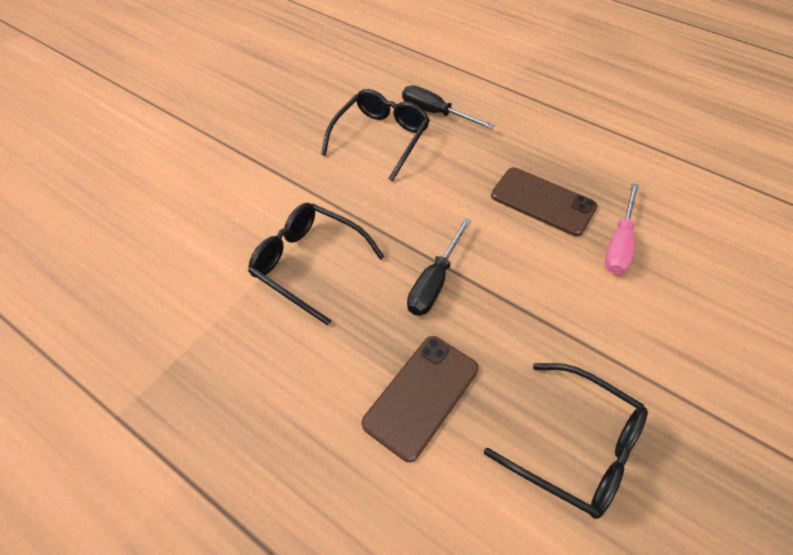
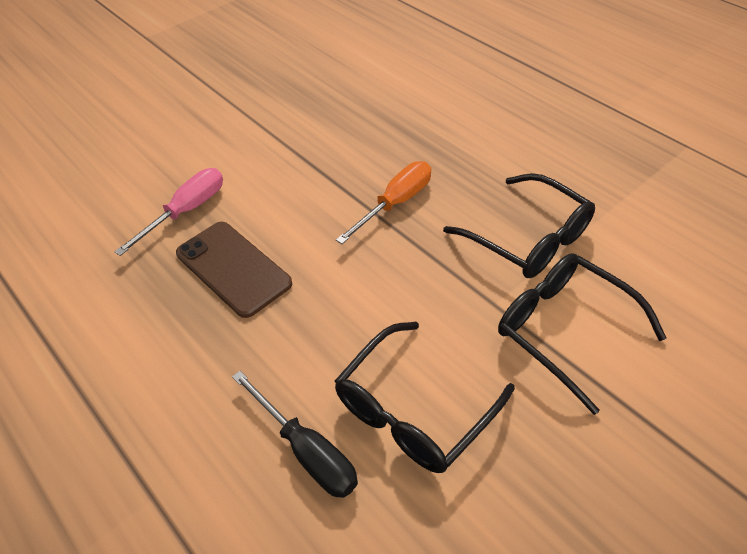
camera: 165 degrees left, 5 degrees down
(421, 395) = (433, 128): brown phone -> none
(434, 282) = (395, 203): black screwdriver -> orange screwdriver
(575, 446) = (330, 93): black glasses -> black glasses (565, 330)

